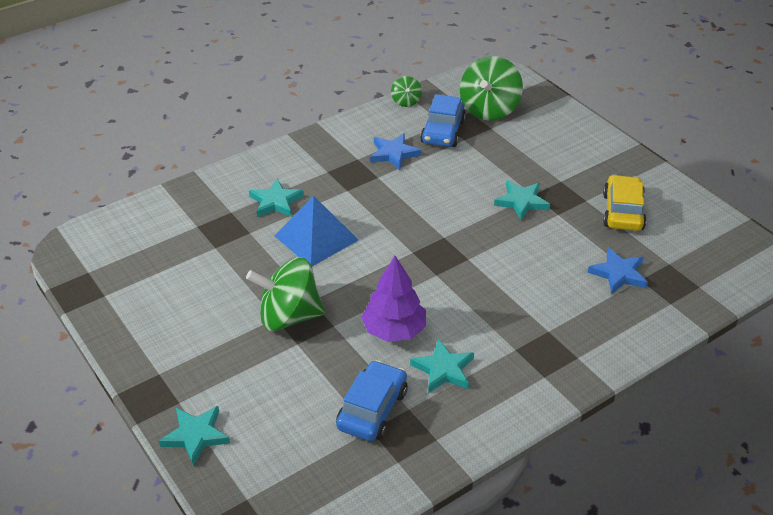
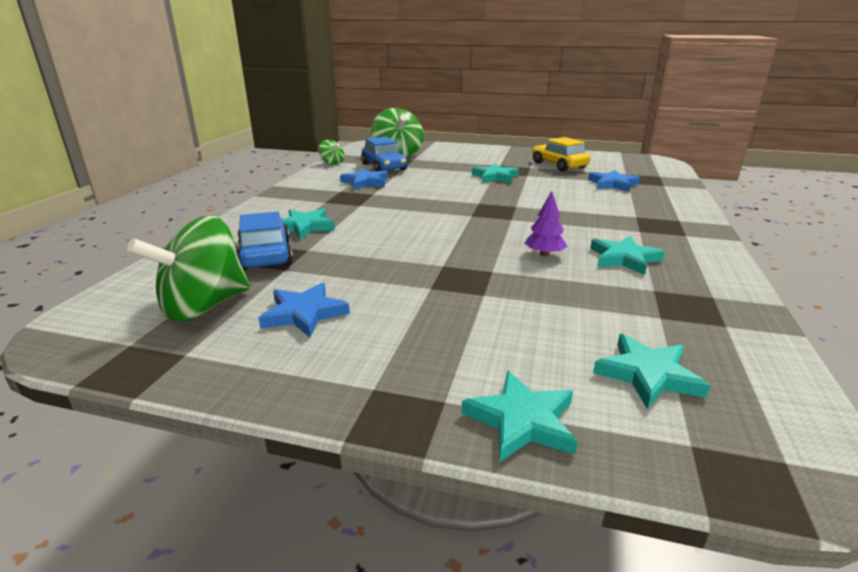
camera: 40 degrees left, 15 degrees down
(184, 298) = (304, 313): none -> blue star
(289, 316) = (442, 281): green spinning top -> green spinning top (204, 306)
(292, 456) = (647, 375): none -> turquoise star
(316, 238) = (379, 233): blue pyramid -> none
(372, 409) = (632, 304): blue car -> blue car (265, 255)
(394, 330) = (544, 254): purple tree -> purple tree, size x0.58

